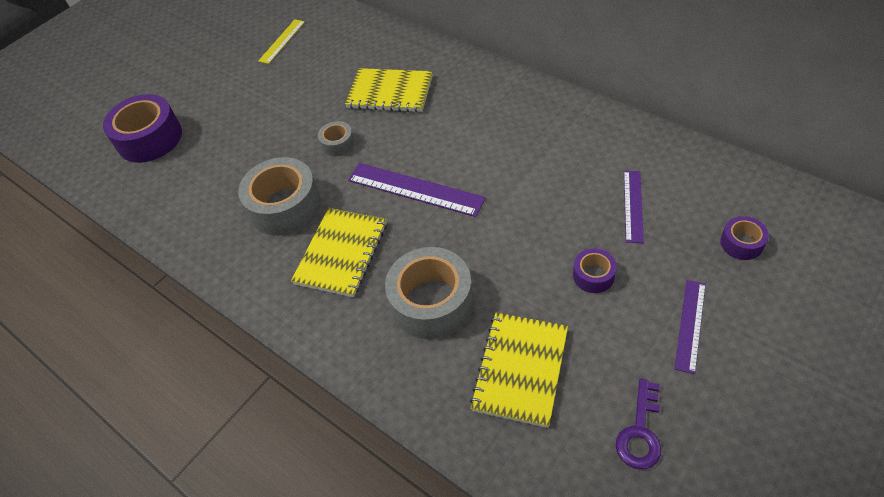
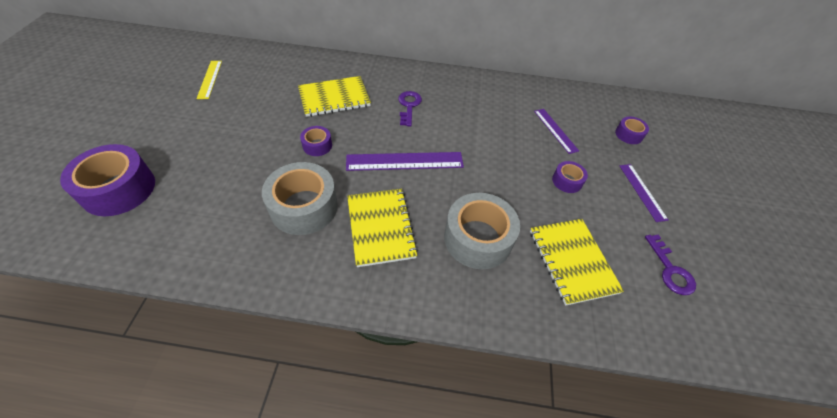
camera: 40 degrees left, 0 degrees up
(338, 144) = (317, 145): grey tape -> purple tape
(466, 123) = (409, 106): none -> purple key

